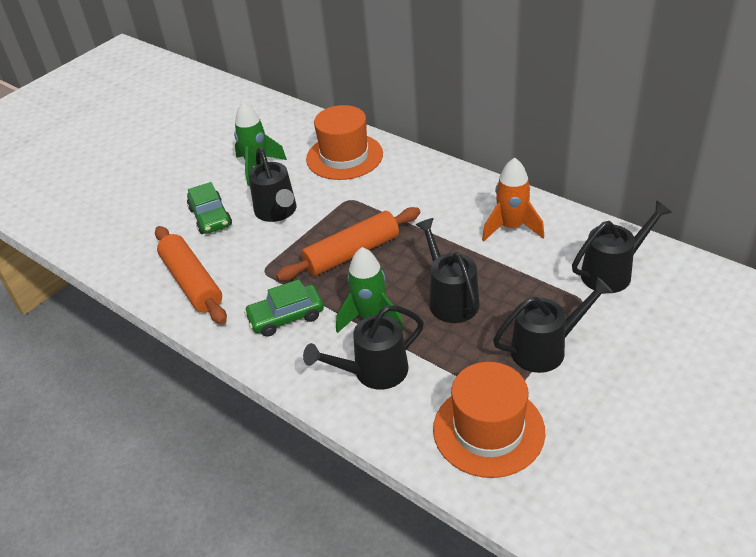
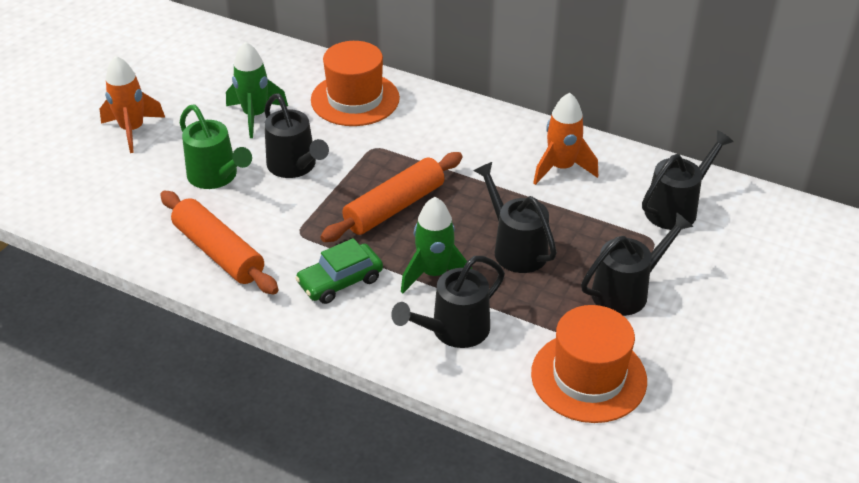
camera: 15 degrees left, 0 degrees up
(156, 174) = (132, 130): none -> orange rocket
(210, 217) = (217, 177): green car -> green watering can

